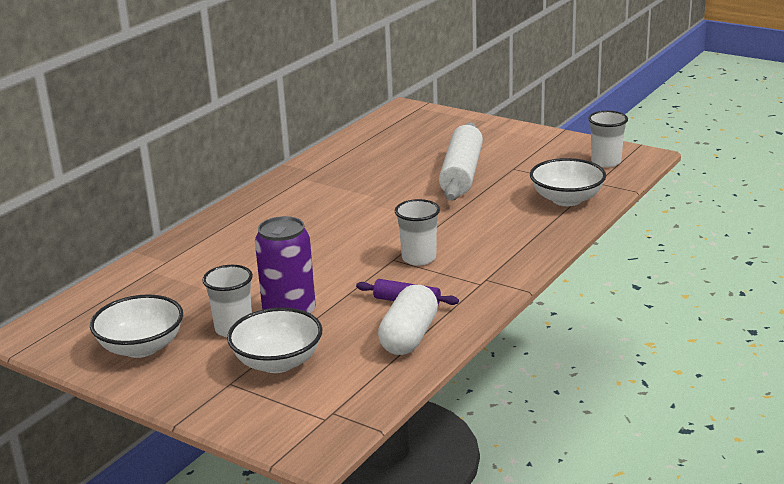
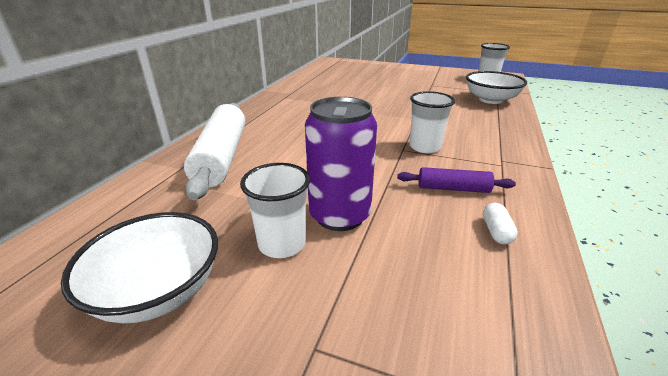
camera: 15 degrees left, 5 degrees up
(278, 362) = (366, 293): white bowl -> none
(409, 337) = (496, 231): white capsule -> white capsule, size x0.46
(462, 173) = (400, 89): white rolling pin -> white rolling pin (222, 157)

